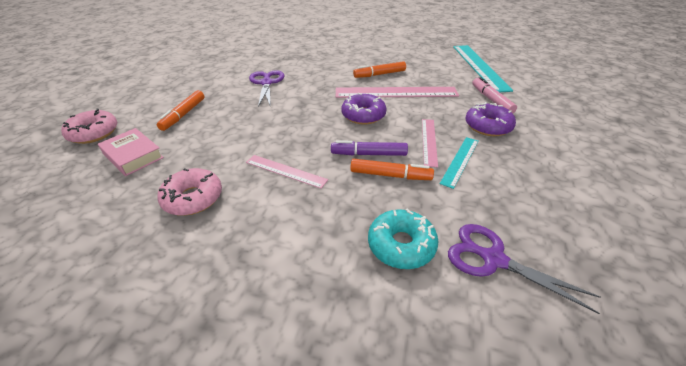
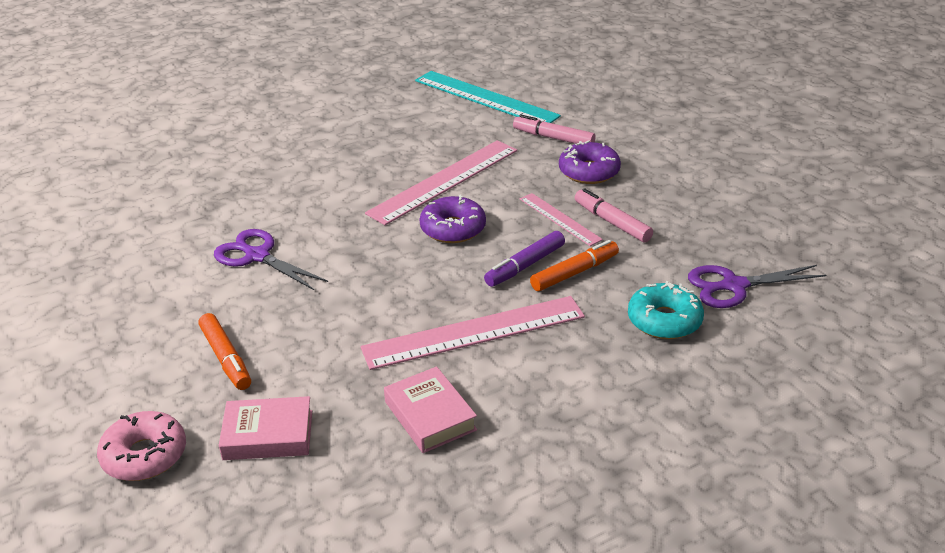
camera: 45 degrees left, 5 degrees down
(193, 198) = (430, 416): pink donut -> pink book
(285, 171) = (474, 332): pink ruler -> pink ruler, size x1.83
(379, 74) = (387, 166): orange marker -> none
(460, 161) = (612, 222): turquoise ruler -> pink marker

